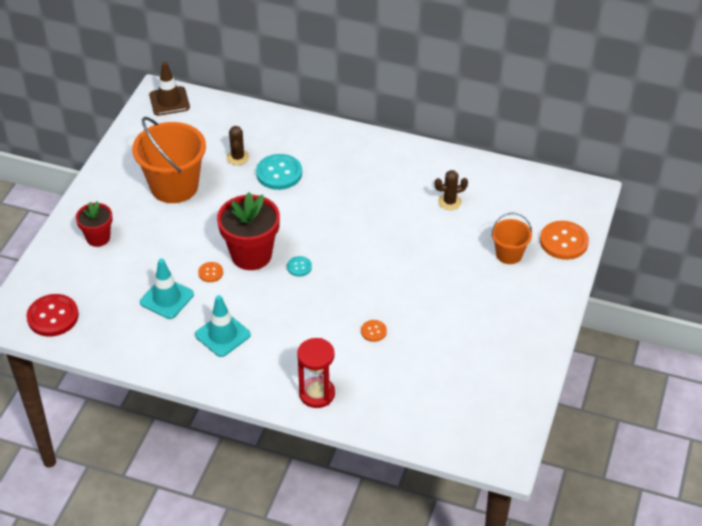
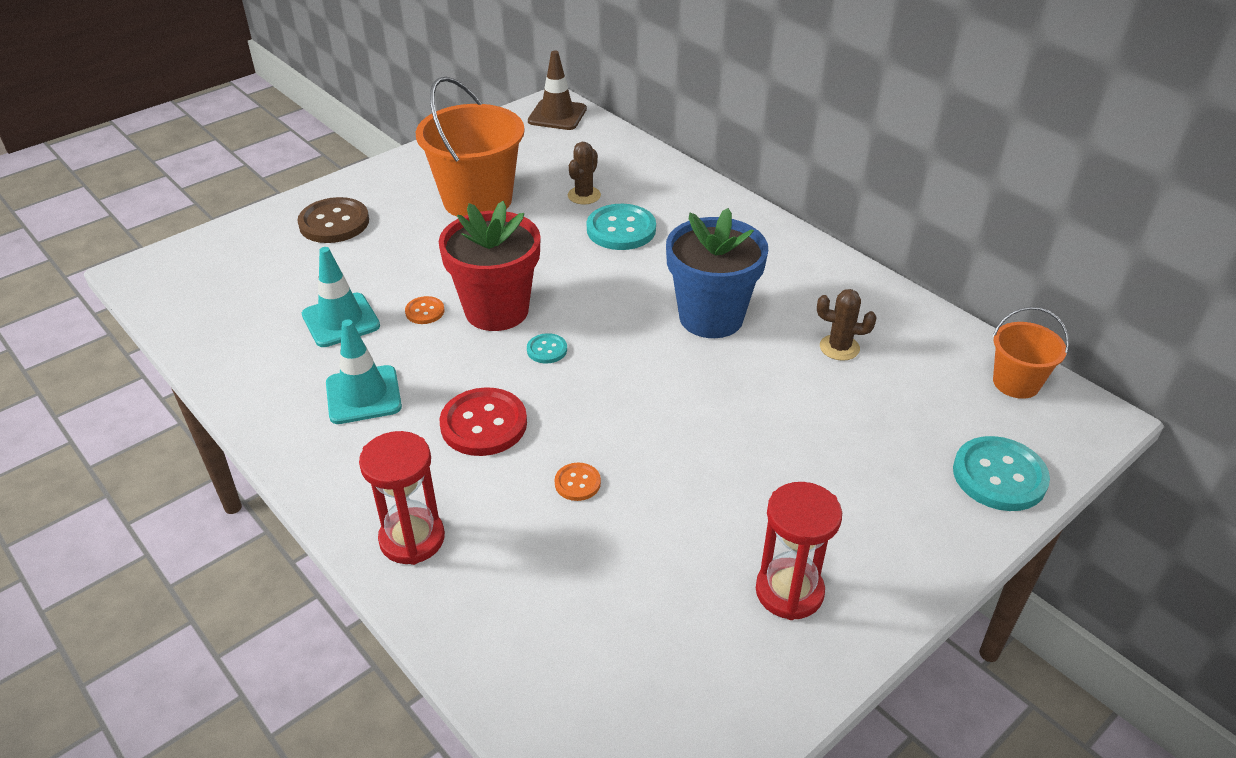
camera: 30 degrees right, 5 degrees down
(53, 316) = (191, 288): red button -> red button (484, 424)
(98, 238) = (334, 223): red flower pot -> brown button
(372, 211) = (711, 317): none -> blue flower pot
(506, 338) = (789, 591): none -> red hourglass
(509, 254) = (887, 458): orange bucket -> orange bucket (1016, 383)
(563, 241) = (999, 476): orange button -> turquoise button

